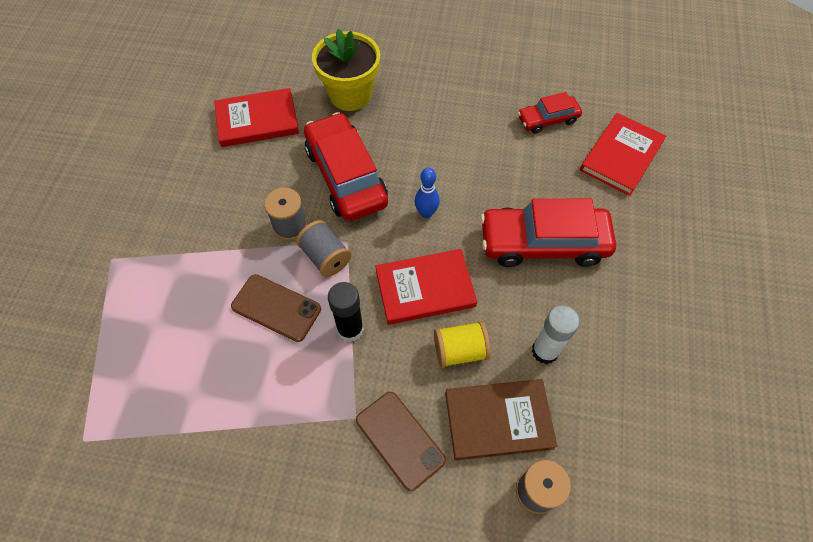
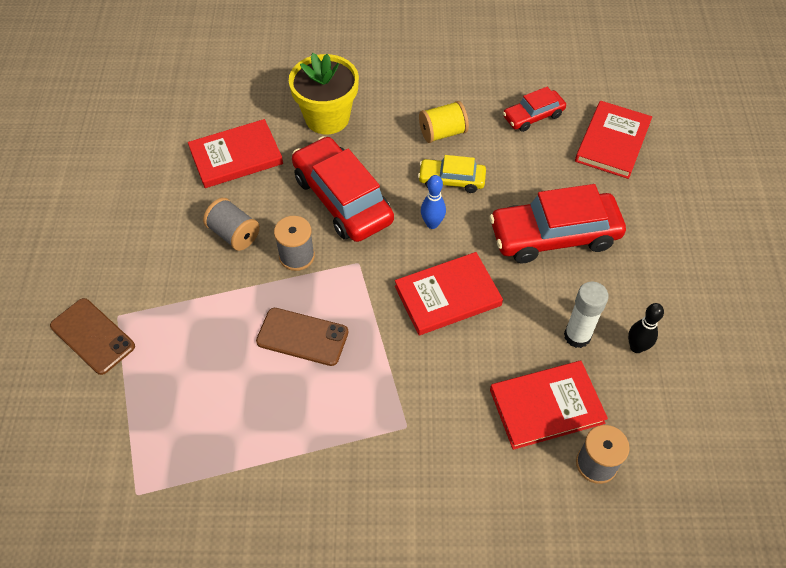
camera: 10 degrees left, 5 degrees down
(325, 257) = (340, 281): grey spool -> grey spool (234, 234)
(350, 329) = (382, 345): black glue stick -> none
(400, 440) = (455, 440): brown phone -> brown phone (92, 336)
(454, 172) = (451, 180): none -> yellow car
(460, 351) = (495, 349): yellow spool -> yellow spool (442, 133)
(498, 420) = (546, 406): brown book -> red book
(603, 373) = (636, 347): none -> black bowling pin

